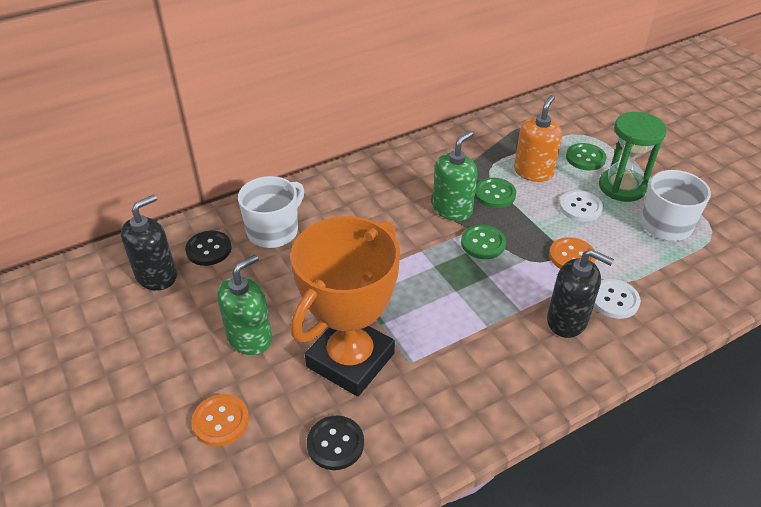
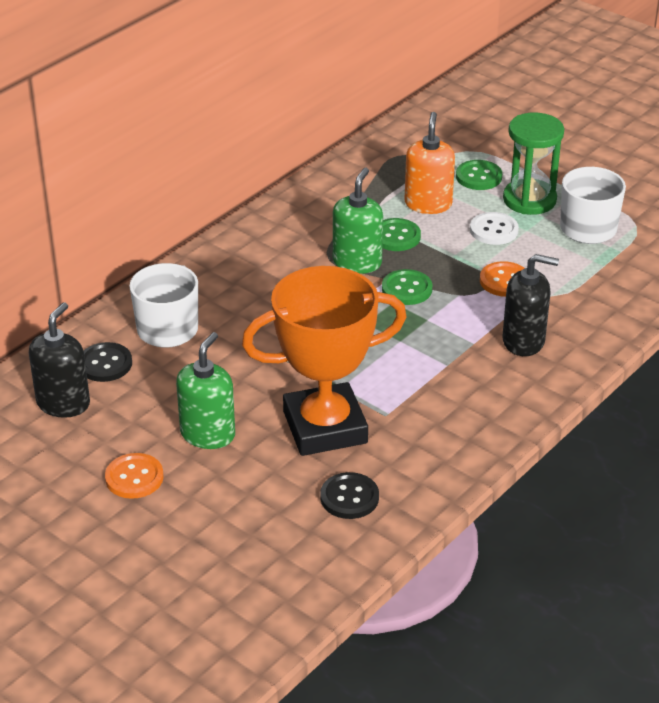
camera: 20 degrees left, 5 degrees down
(221, 421) = (224, 509): orange button -> orange button (134, 478)
(350, 360) = (325, 427): orange trophy -> orange trophy turned 60 degrees clockwise
(614, 300) = (562, 312): white button -> none

